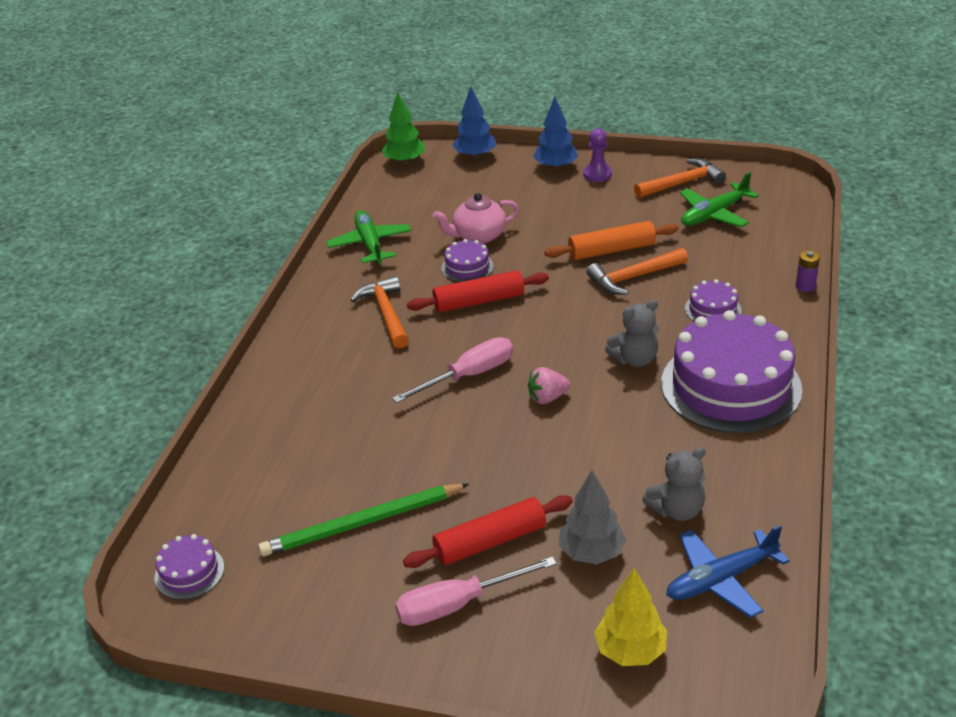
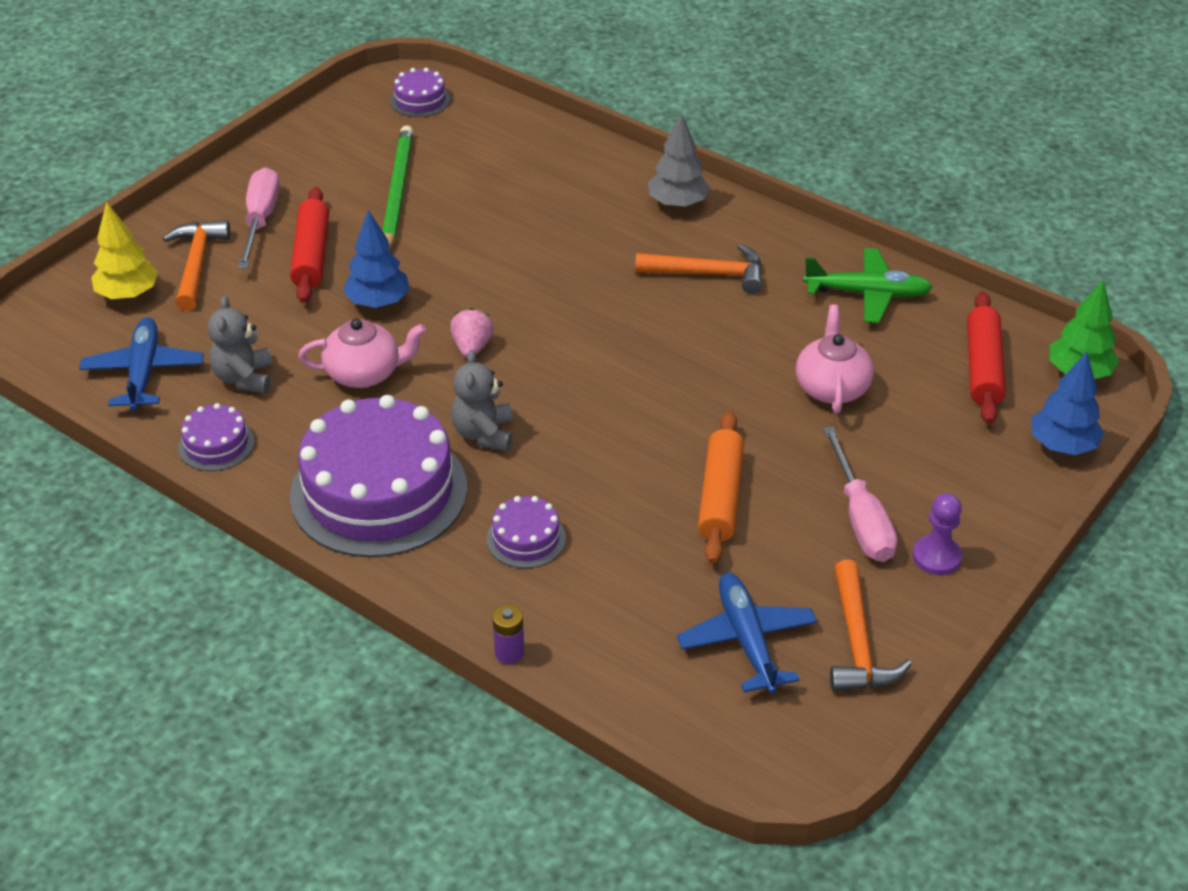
camera: 110 degrees right, 5 degrees up
(467, 267) = (764, 358): purple cake -> purple cake (216, 444)
(468, 375) = (552, 304): pink screwdriver -> pink screwdriver (860, 518)
(479, 301) = (684, 348): red rolling pin -> red rolling pin (983, 368)
(555, 167) = (984, 519): blue tree -> blue tree (378, 302)
(591, 552) = (245, 308): grey tree -> grey tree (677, 204)
(618, 442) = (365, 373): none -> pink teapot
(633, 277) = (644, 494): orange hammer -> orange hammer (196, 264)
(714, 214) = (747, 640): green plane -> blue plane

